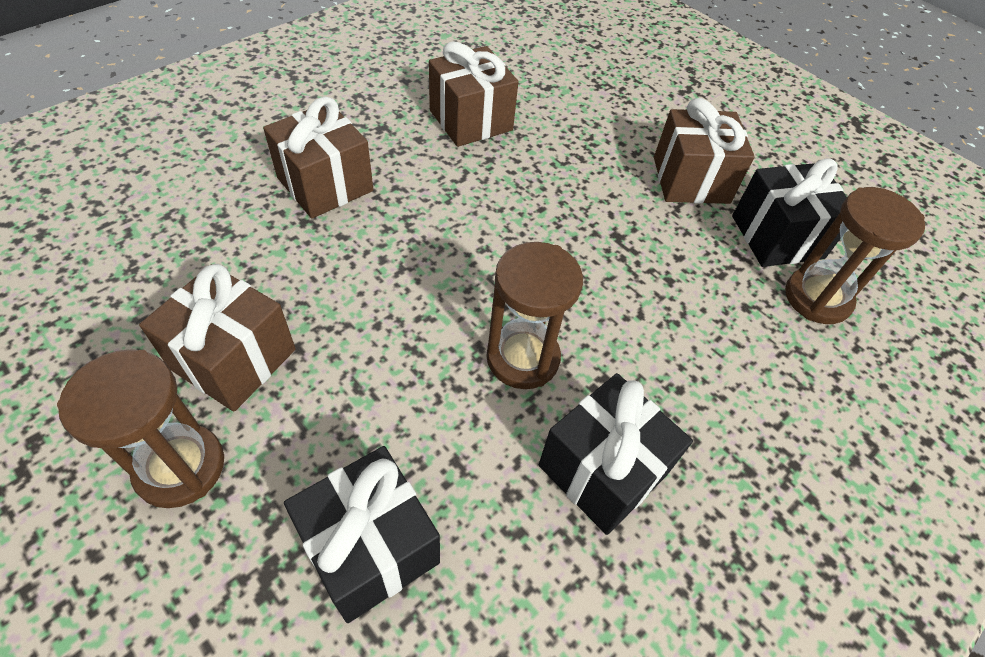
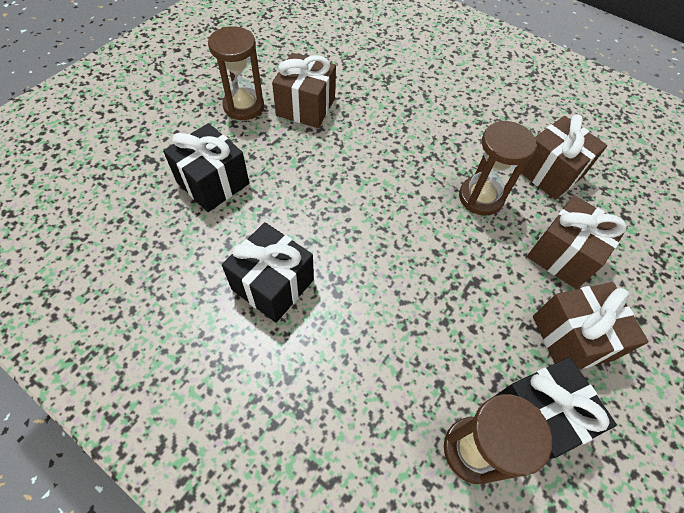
camera: 80 degrees right, 5 degrees up
(325, 184) = (443, 111): brown gift -> brown gift (563, 255)
(523, 358) = (343, 233): brown hourglass -> brown hourglass (481, 197)

